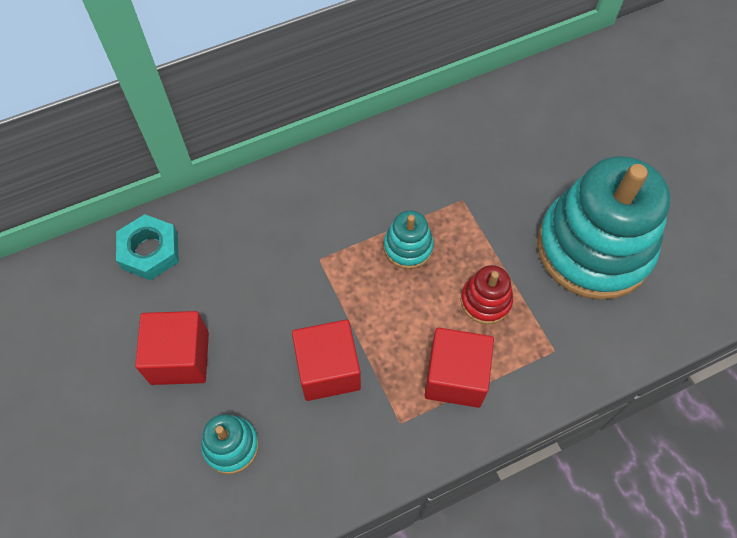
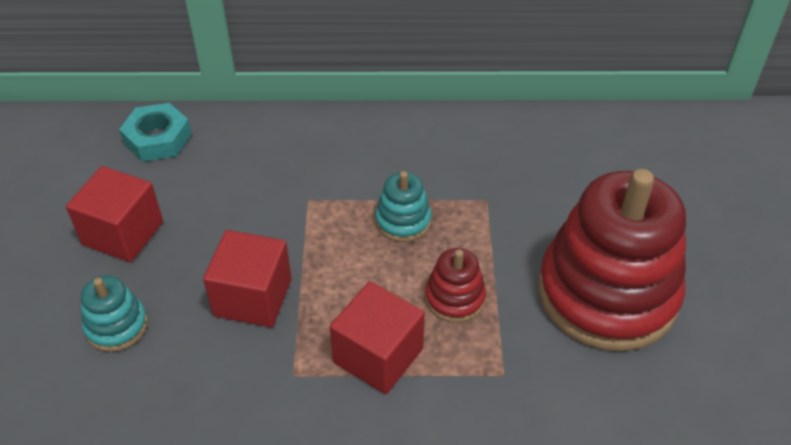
camera: 25 degrees right, 15 degrees down
(594, 248) = (607, 293): turquoise stacking toy -> red stacking toy

